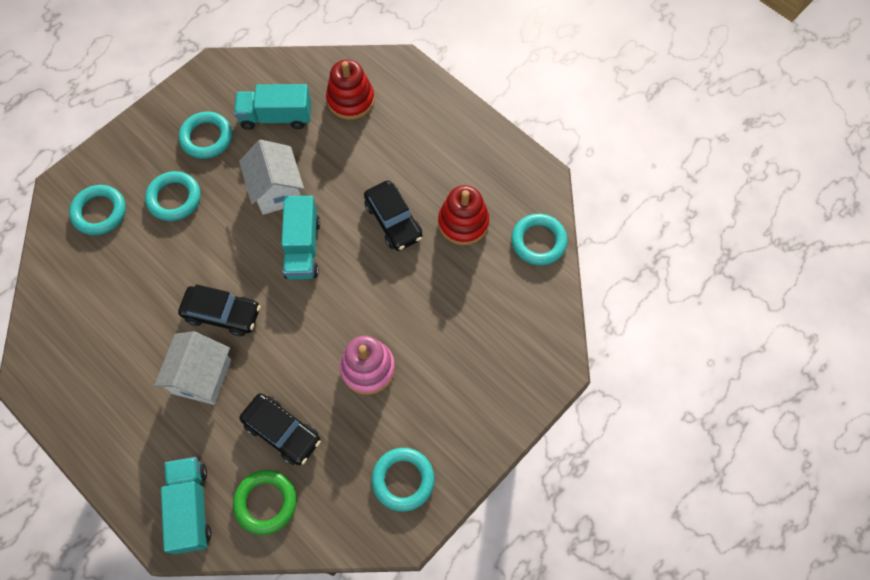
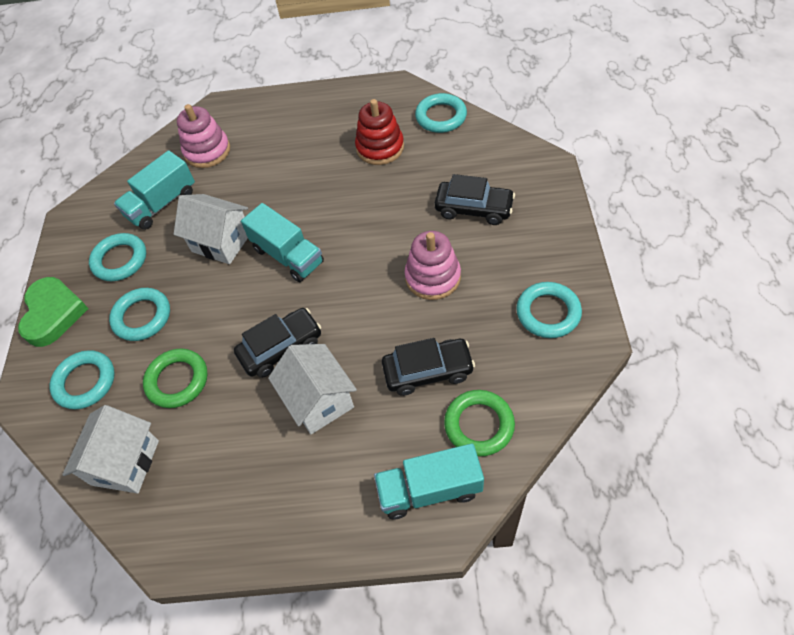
camera: 40 degrees left, 10 degrees down
(65, 294) = (125, 462): none -> white house
(132, 139) = (53, 314): none -> green heart
(145, 269) = (177, 380): none -> green ring
(191, 507) = (429, 489): turquoise truck -> turquoise truck turned 45 degrees counterclockwise
(350, 100) = (207, 151): red stacking toy -> pink stacking toy
(393, 221) = (332, 186): black car -> black car (474, 209)

